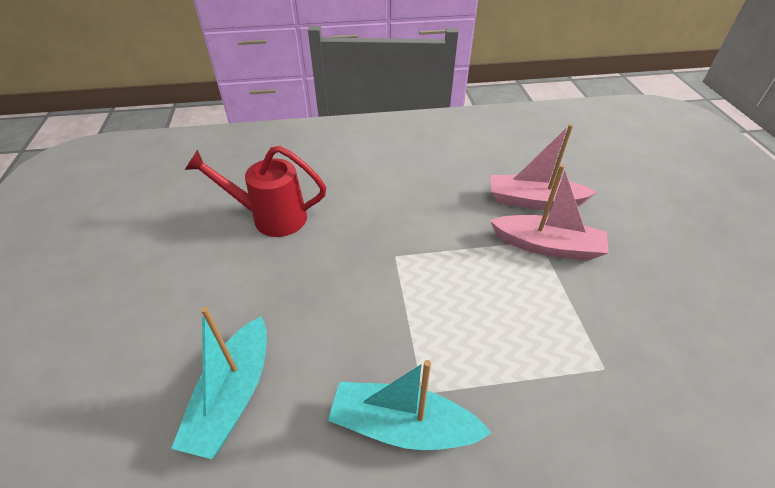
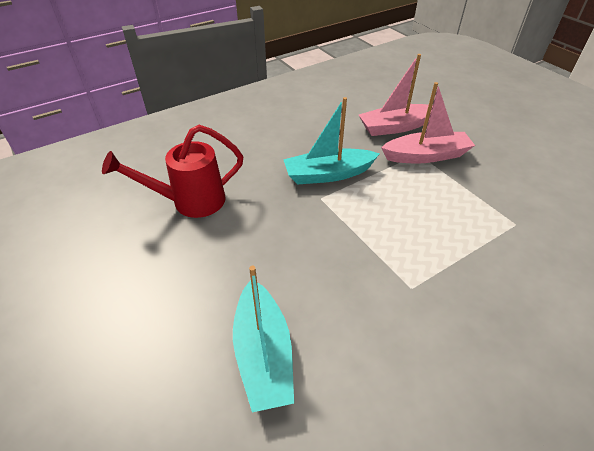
camera: 25 degrees left, 0 degrees up
(402, 426) = (413, 317): turquoise boat -> turquoise boat (328, 174)

